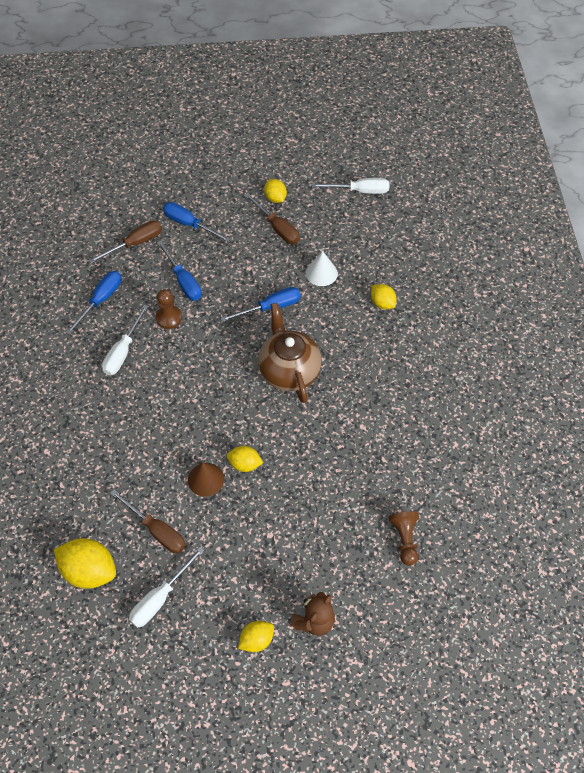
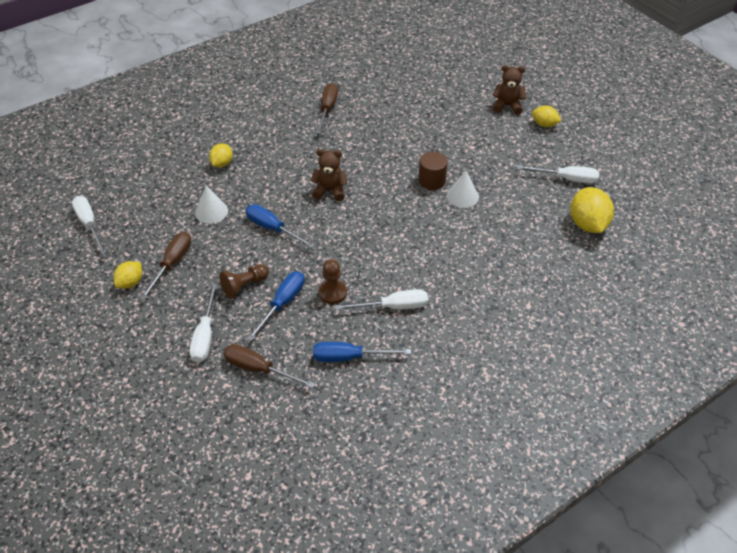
camera: 120 degrees left, 10 degrees down
(157, 530) = (524, 203): brown screwdriver -> brown screwdriver (327, 109)
(189, 224) = (205, 336): blue screwdriver -> white screwdriver
(206, 479) = (462, 196): brown cone -> white cone
(245, 464) = (431, 181): yellow lemon -> brown cylinder
(289, 371) = (330, 191): brown teapot -> brown teddy bear
(404, 539) = (417, 88): brown pawn -> brown pawn (244, 286)

